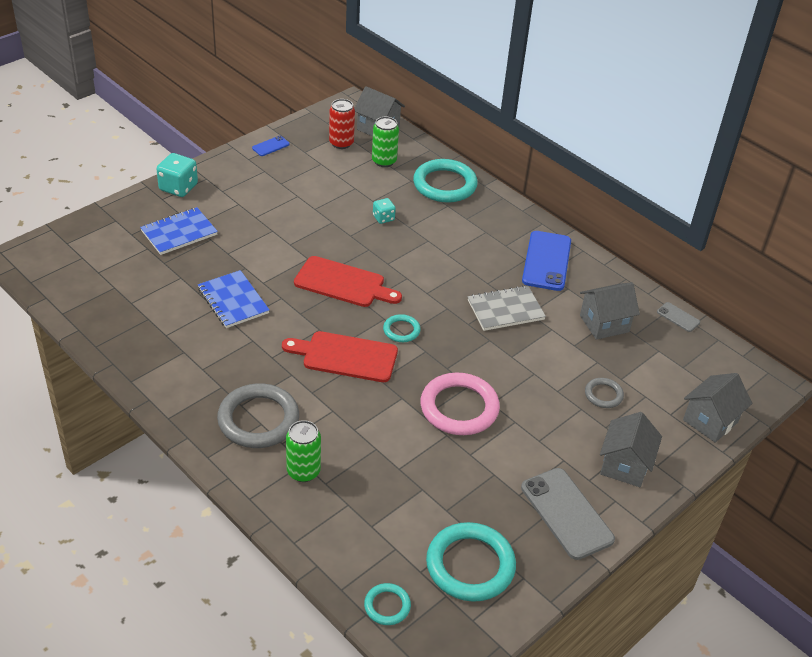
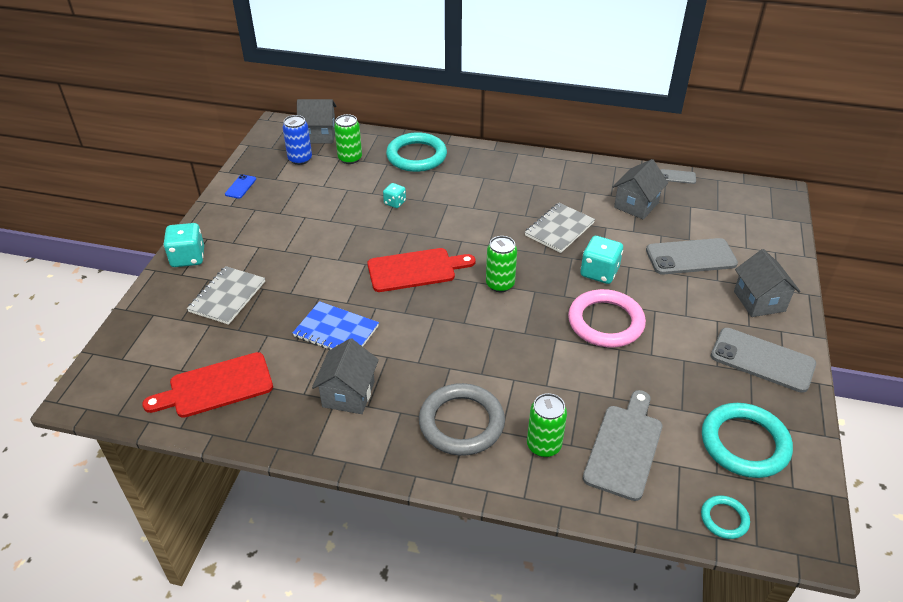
camera: 30 degrees left, 0 degrees up
(179, 233) = (227, 296): blue notebook -> grey notebook
(341, 143) = (300, 159): red can -> blue can
(345, 356) = (478, 328): red cutting board -> red cutting board (216, 386)
(365, 510) = (624, 447): none -> grey cutting board
(401, 330) = (500, 284): turquoise ring -> green can
(500, 364) = (599, 272): none -> turquoise dice
(546, 261) = (550, 179): blue phone -> none
(603, 395) = (690, 257): grey ring -> grey phone
(710, 421) = (774, 239): grey house -> grey house (348, 394)

